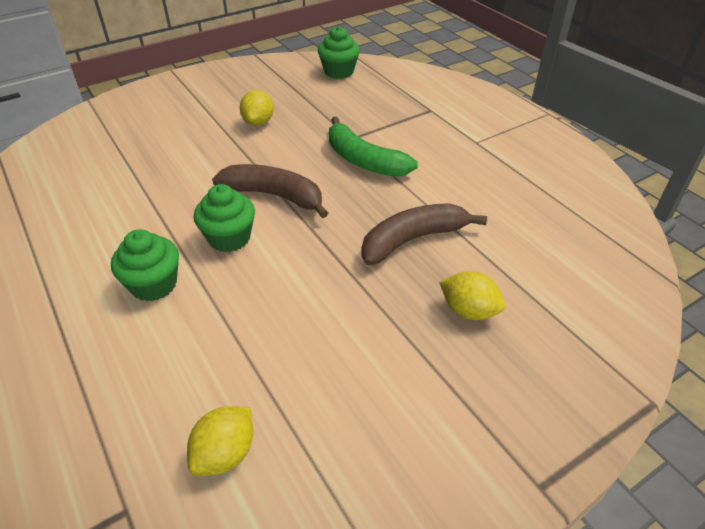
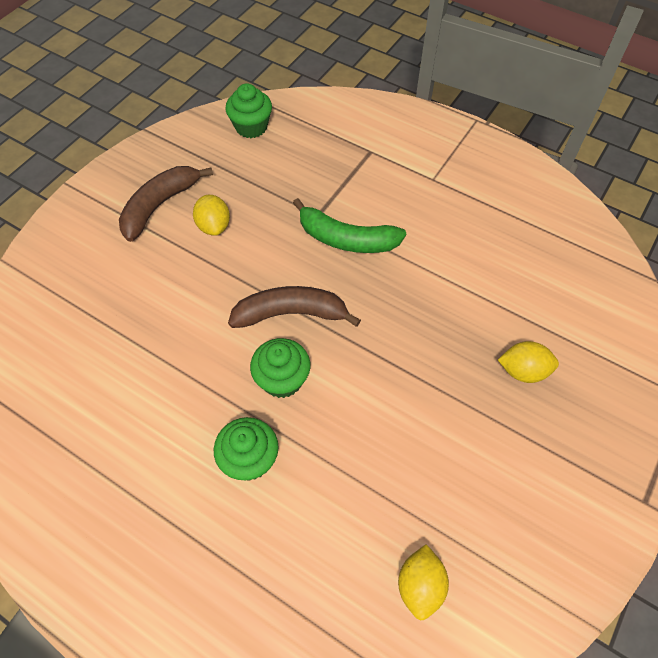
camera: 25 degrees left, 15 degrees up
(413, 239) = (441, 315): brown banana -> brown banana (160, 206)

